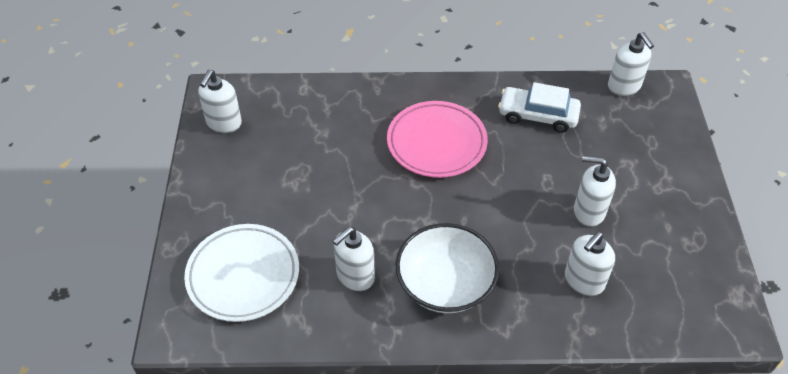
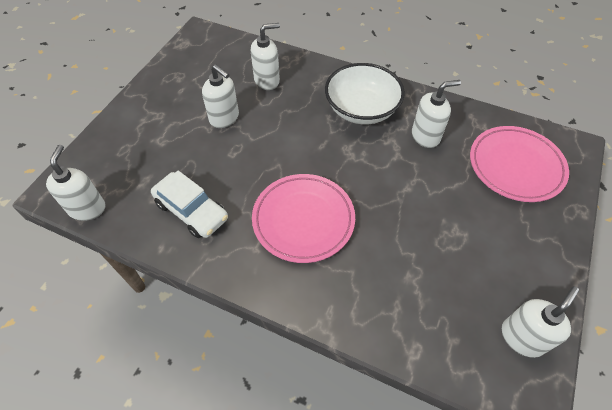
camera: 155 degrees left, 5 degrees up
(243, 275) = (515, 166): white plate -> pink plate

